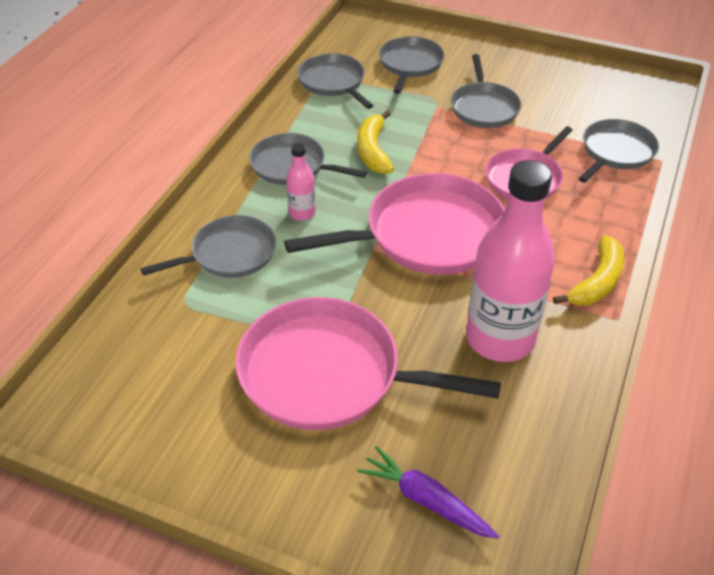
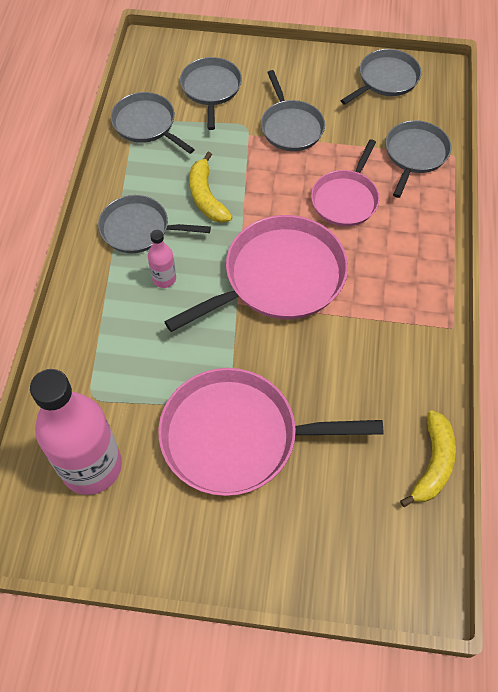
camera: 15 degrees left, 15 degrees up
(229, 254) = (114, 337): grey pan -> grey pan (386, 79)
(425, 500) = (346, 531): purple carrot -> none
(500, 338) = (365, 369): pink bottle -> pink bottle (91, 466)
(596, 282) = (428, 295): yellow banana -> yellow banana (432, 464)

